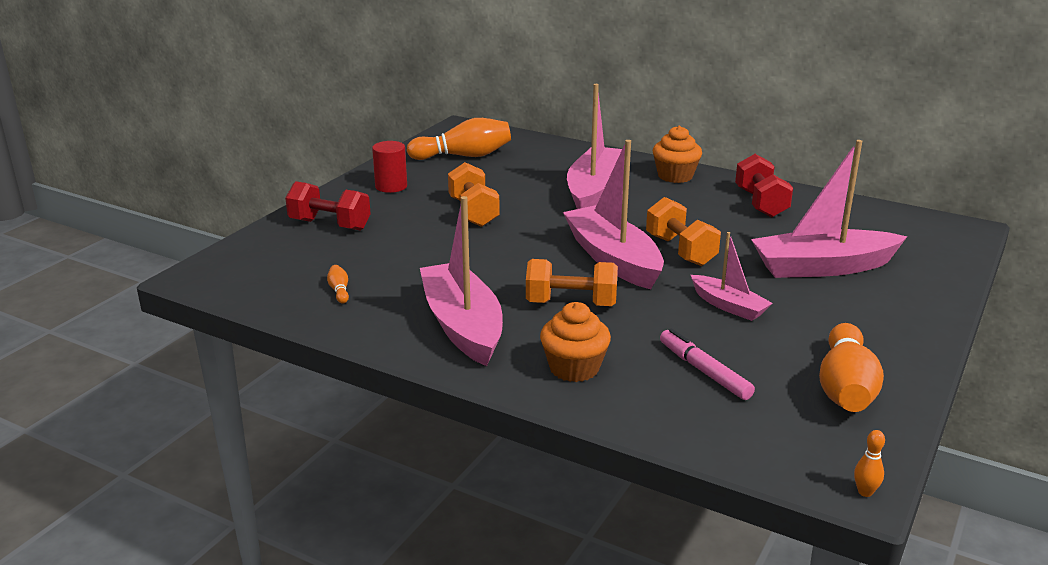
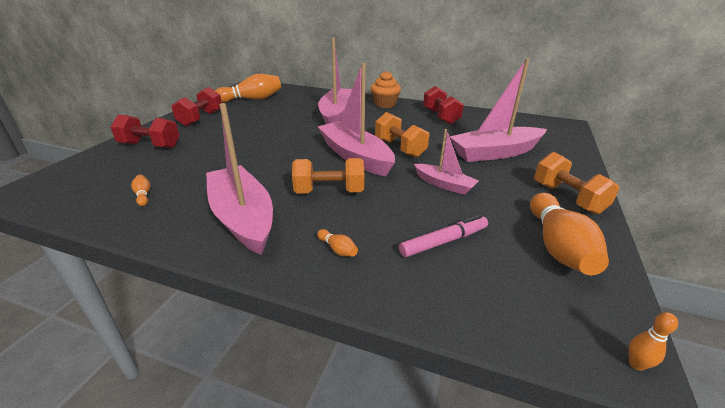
camera: 10 degrees left, 5 degrees up
(391, 186) = (201, 118): red cylinder -> red dumbbell
(473, 212) = (256, 131): orange dumbbell -> orange dumbbell (567, 198)
(574, 368) = (337, 249): orange cupcake -> orange bowling pin
(704, 371) = (444, 241): pink marker -> pink marker turned 105 degrees clockwise

